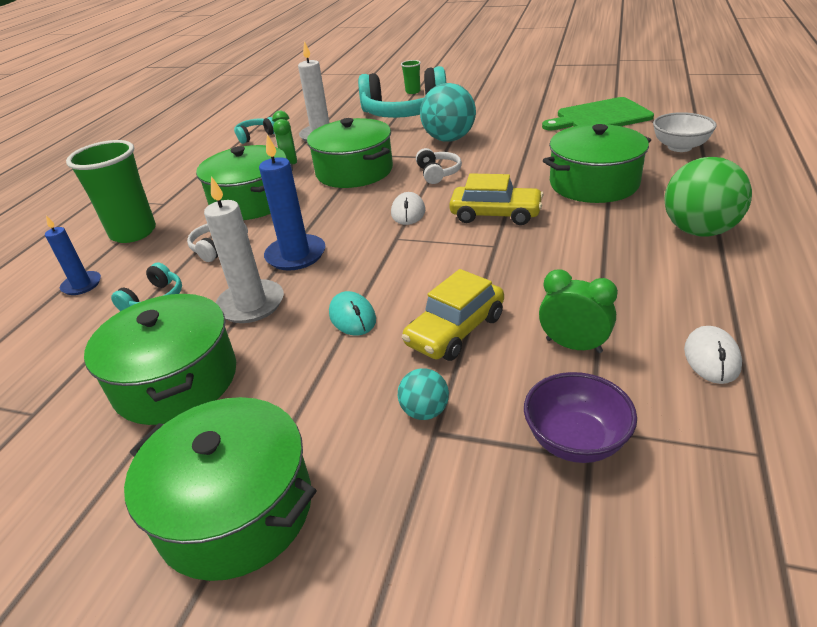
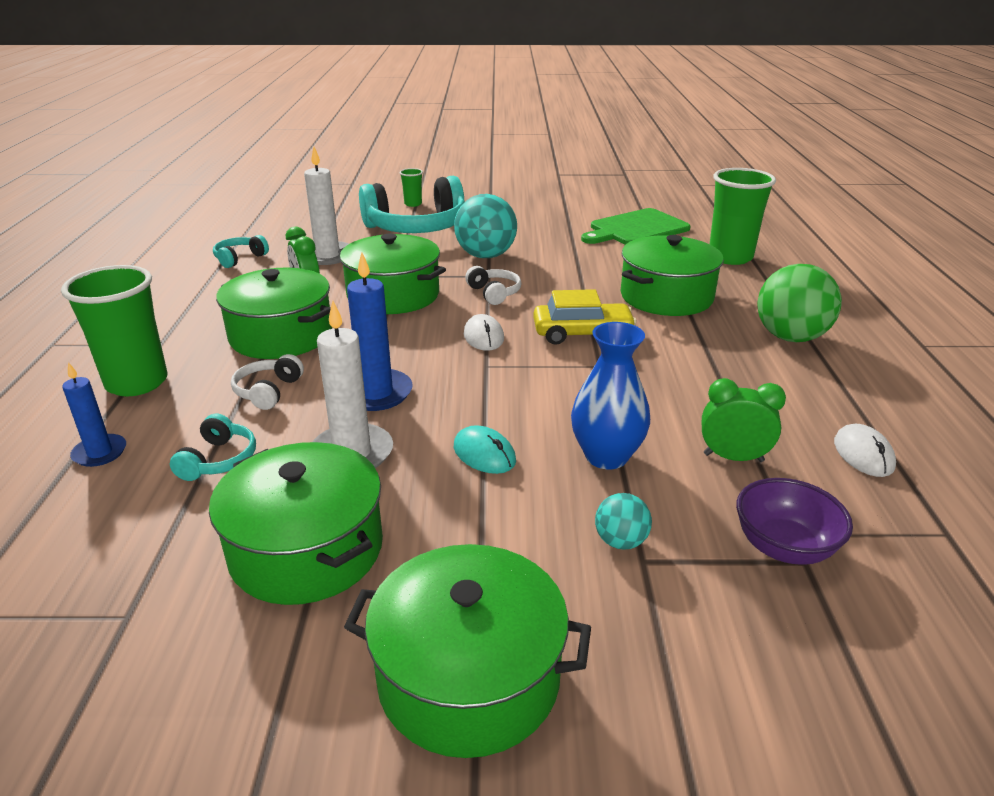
camera: 20 degrees left, 5 degrees down
(455, 330) = (606, 456): yellow car -> blue vase
(679, 147) = (730, 257): white bowl -> green cup

